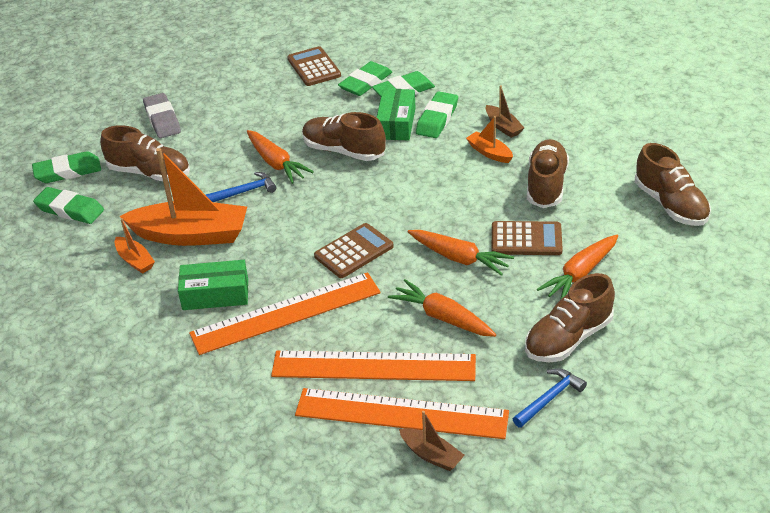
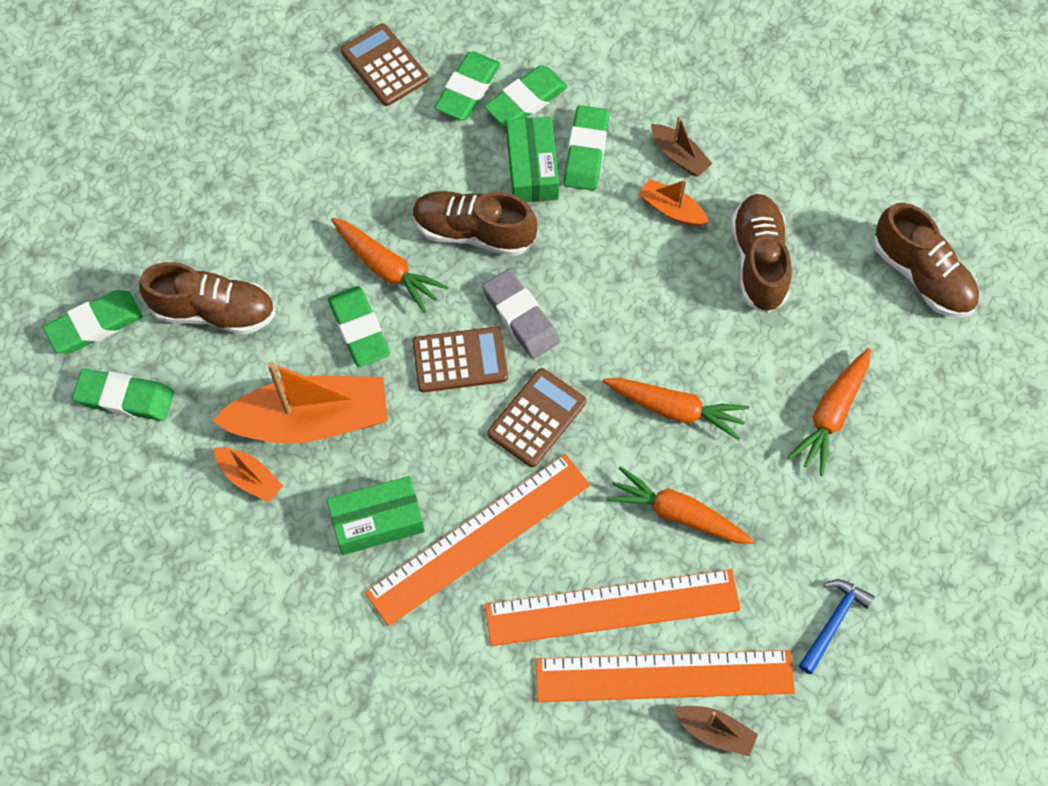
camera: 15 degrees left, 25 degrees up
(162, 119) = (196, 202): grey eraser -> grey eraser (520, 317)
(244, 192) = (359, 329): blue hammer -> green eraser
(526, 239) = (753, 363): brown calculator -> brown calculator (460, 360)
(568, 338) = (837, 524): brown shoe -> none

